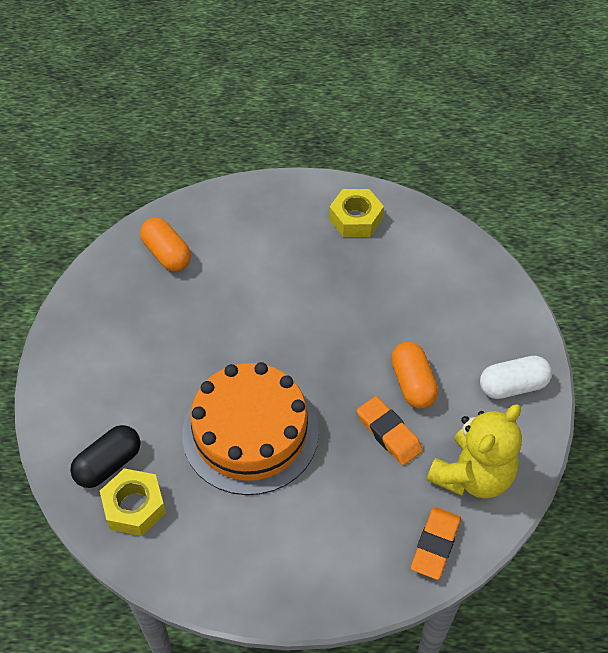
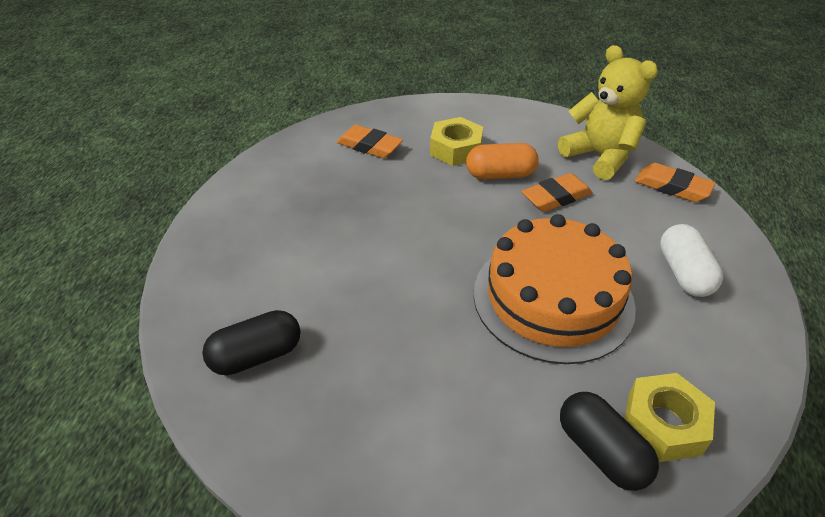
camera: 80 degrees left, 10 degrees down
(167, 254) = (256, 355): orange capsule -> black capsule
(355, 219) = (280, 182): yellow nut -> yellow nut (456, 149)
(428, 271) = (369, 146): none -> orange eraser
(512, 386) = (509, 122): white capsule -> white capsule (684, 273)

